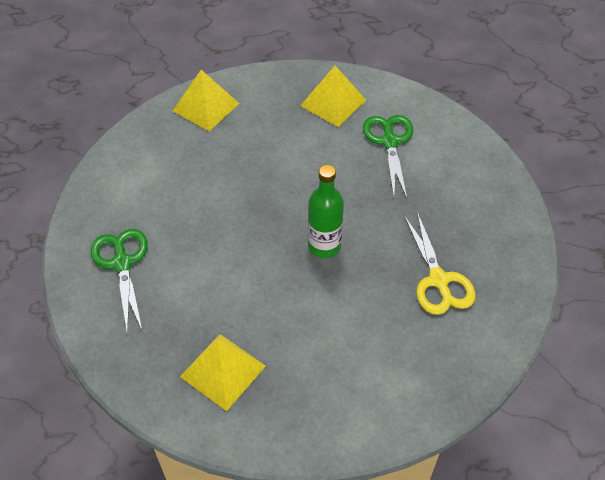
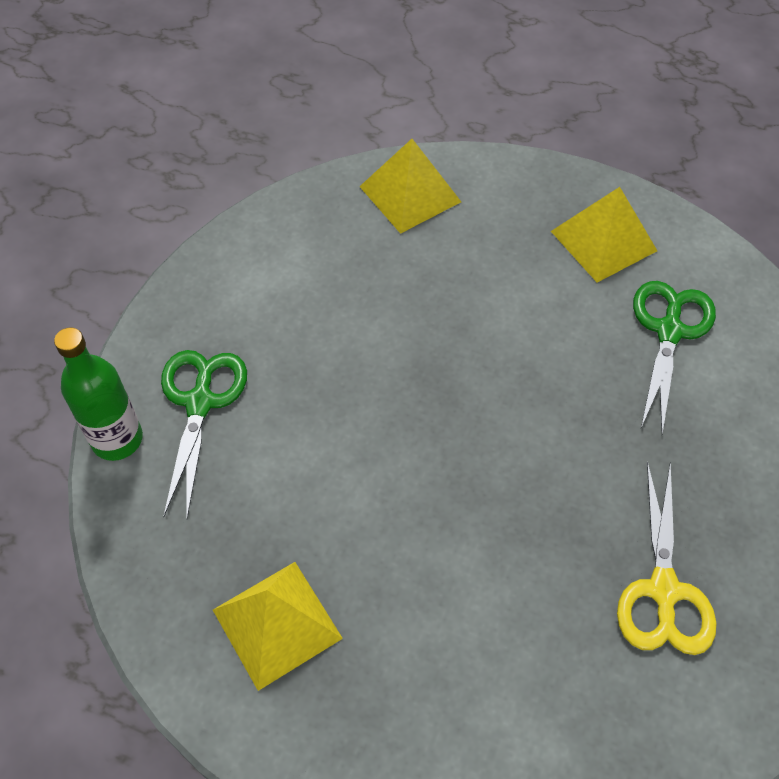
camera: 20 degrees right, 5 degrees up
(324, 246) = (503, 472): green bottle -> green bottle (117, 439)

